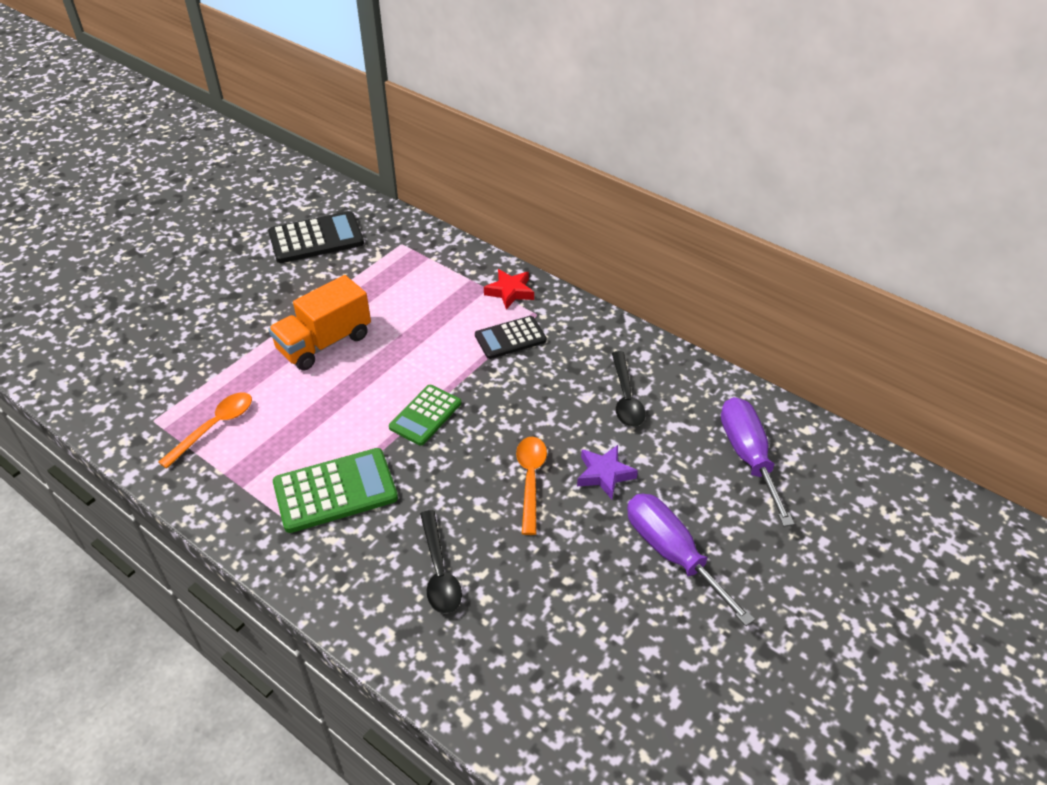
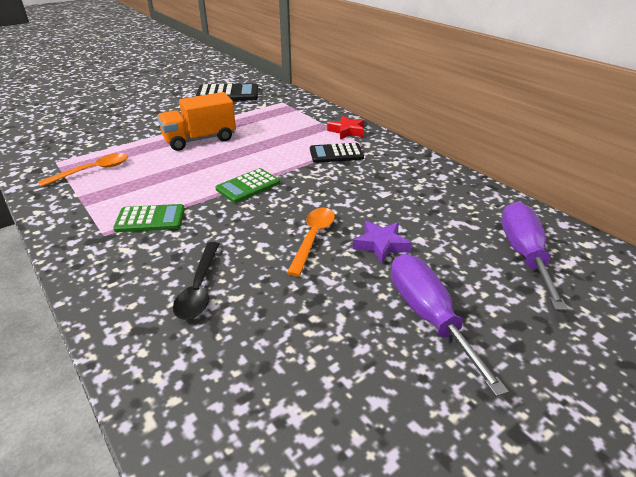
camera: 15 degrees right, 10 degrees down
(335, 491) = (150, 219): green calculator -> green calculator, size x0.66
(626, 397) = (417, 199): black spoon -> none

